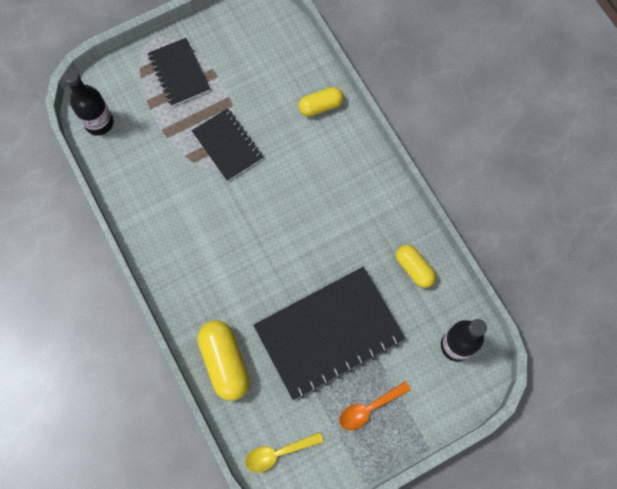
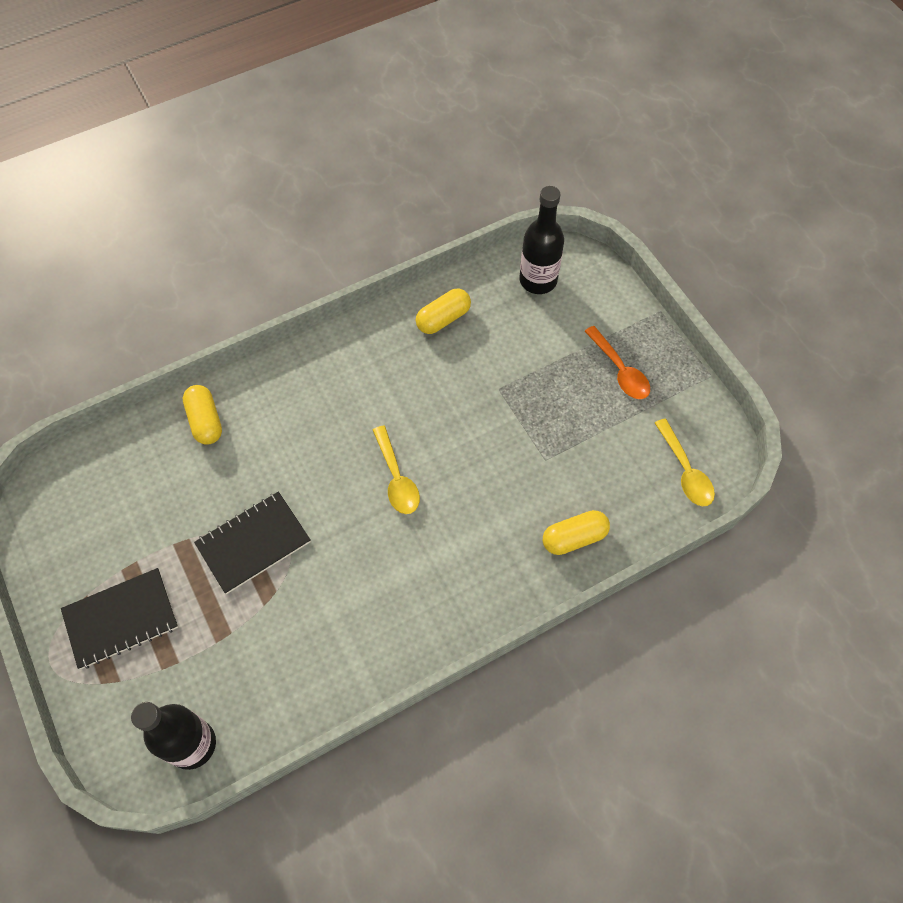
camera: 90 degrees left, 10 degrees down
(225, 362) = (574, 538): yellow capsule -> yellow capsule, size x0.63
(274, 236) = (396, 478): none -> yellow spoon
(328, 333) = (528, 413): black notebook -> none

